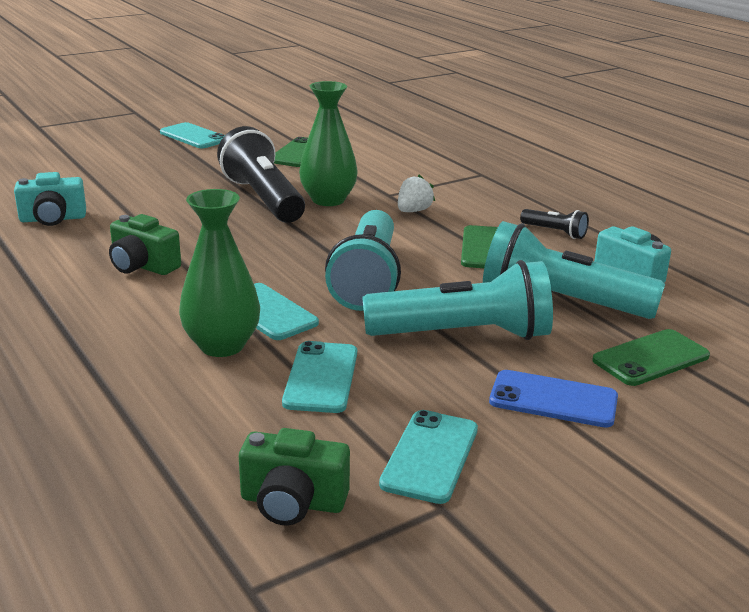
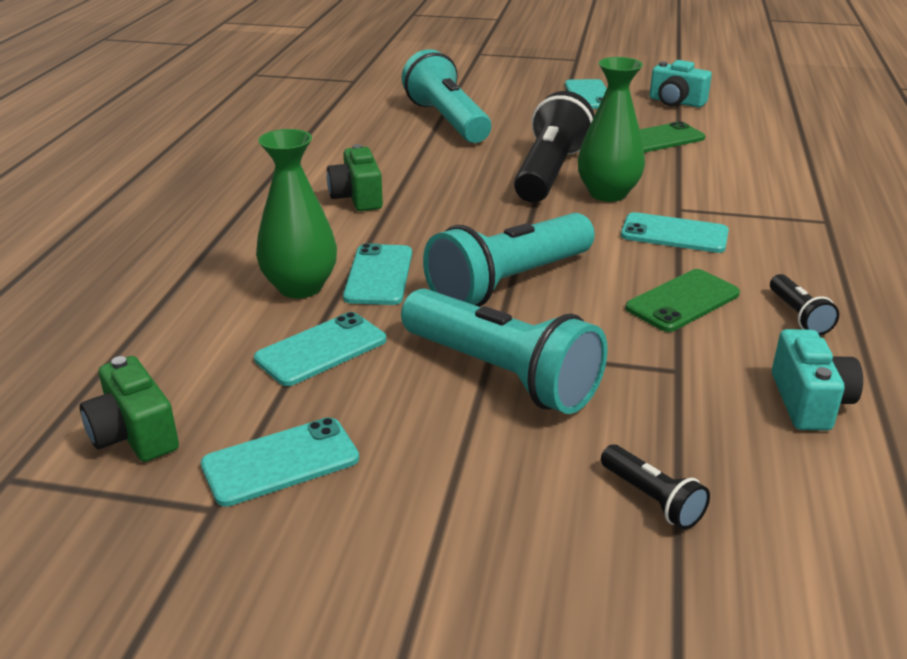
camera: 45 degrees right, 5 degrees up
(53, 219) = (361, 135): turquoise camera -> turquoise camera (676, 102)
(413, 211) = (674, 234): white strawberry -> turquoise phone
(553, 400) = (471, 479): blue phone -> none
(560, 301) = (662, 390): turquoise flashlight -> turquoise flashlight (447, 121)
(651, 358) = (652, 499): green phone -> black flashlight

